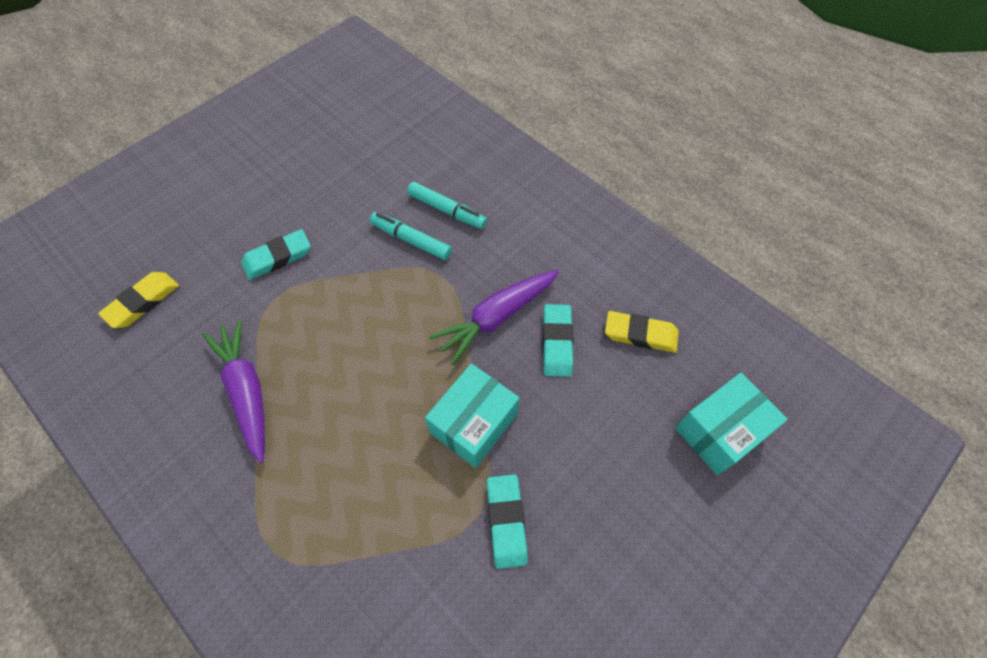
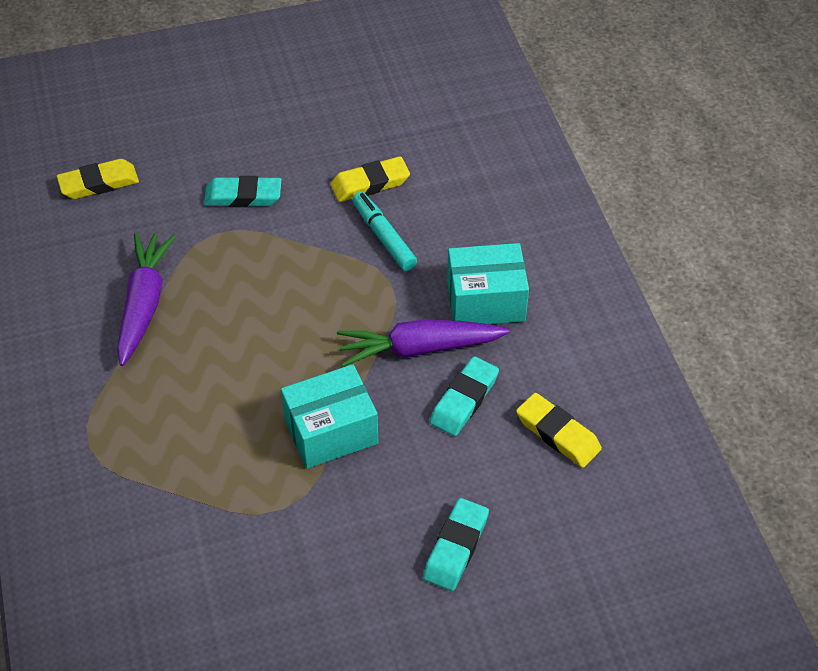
camera: 30 degrees right, 10 degrees down
(374, 203) = (370, 183): none -> yellow eraser
(447, 210) = (440, 223): turquoise marker -> none
(506, 521) = (304, 526): turquoise eraser -> turquoise eraser (456, 547)
(720, 431) = (572, 559): turquoise box -> turquoise box (485, 300)

